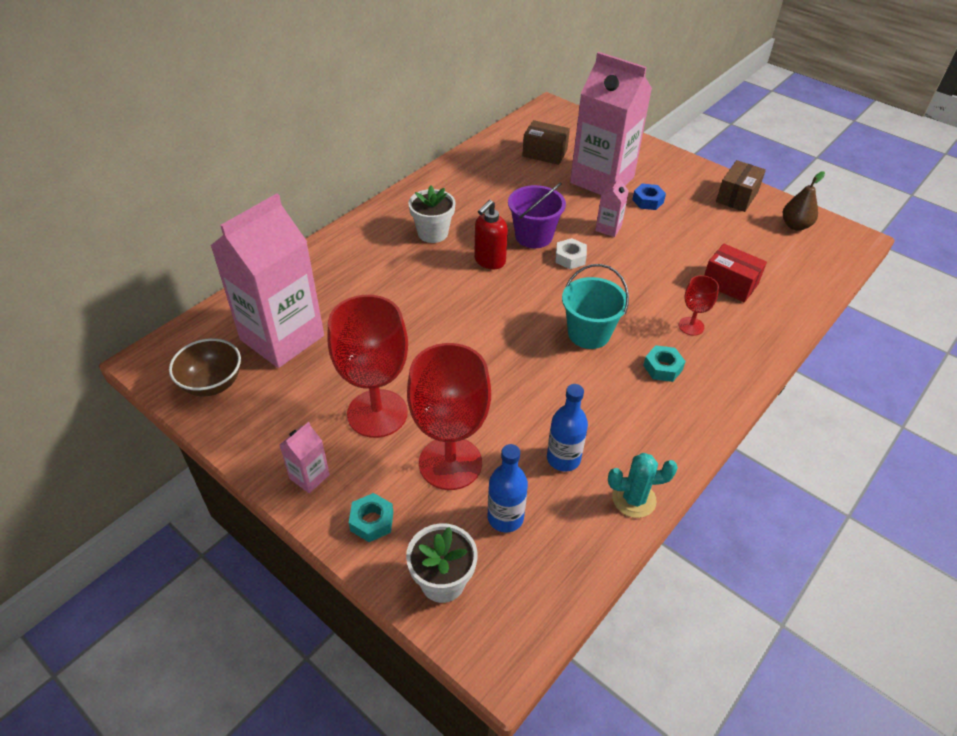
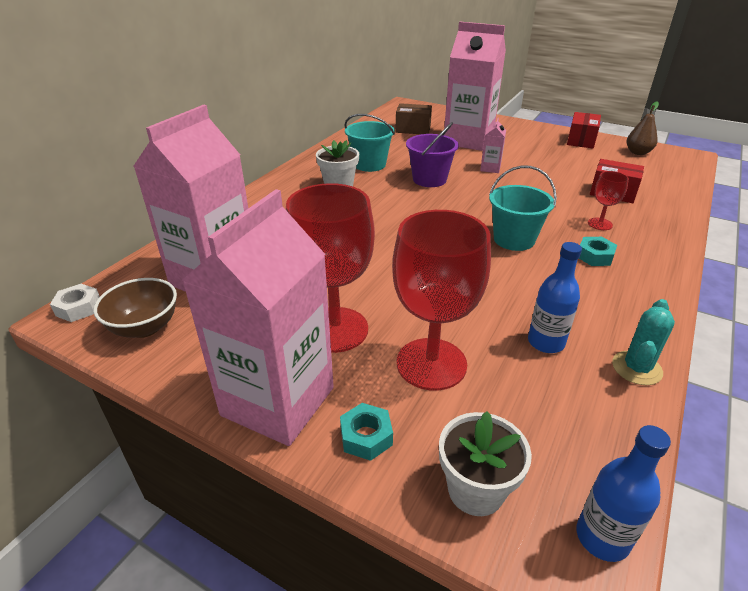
camera: 10 degrees left, 10 degrees down
(309, 476) = (278, 401): pink carton -> pink carton, size x2.45
(476, 205) = (369, 164): none -> turquoise bucket
(489, 261) = (398, 199): red soap dispenser -> none
(505, 518) = (514, 408): blue bottle -> blue bottle (602, 537)
(570, 258) = (468, 190): white nut -> white nut (78, 308)
(634, 499) = (636, 368): turquoise cactus -> turquoise cactus turned 45 degrees counterclockwise
(647, 201) = (512, 149): blue nut -> none
(737, 197) = (581, 140): brown box -> red box

